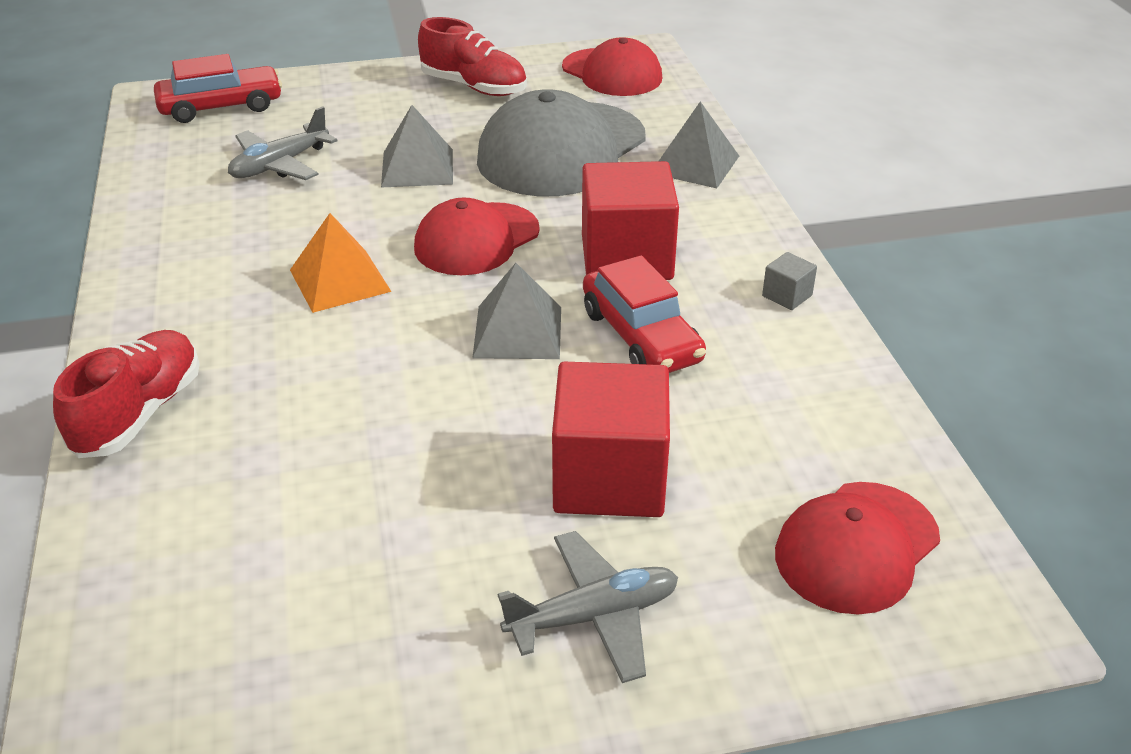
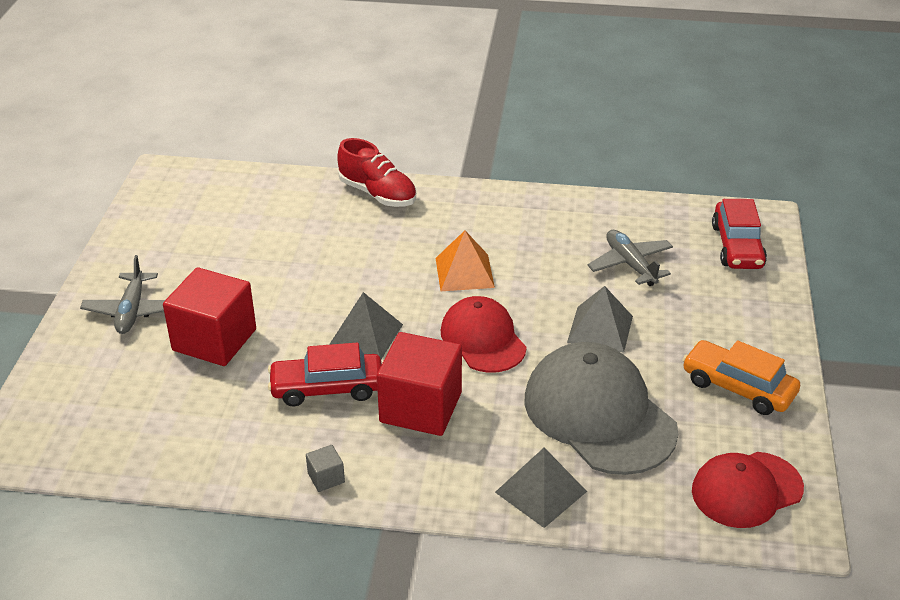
camera: 110 degrees right, 0 degrees up
(474, 87) = (738, 387): red shoe -> orange car
(856, 547) = (94, 417): red cap -> none

